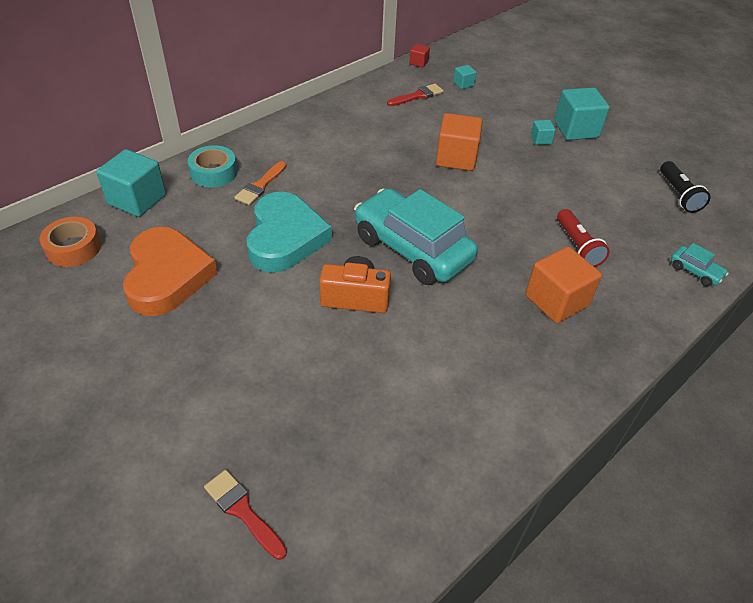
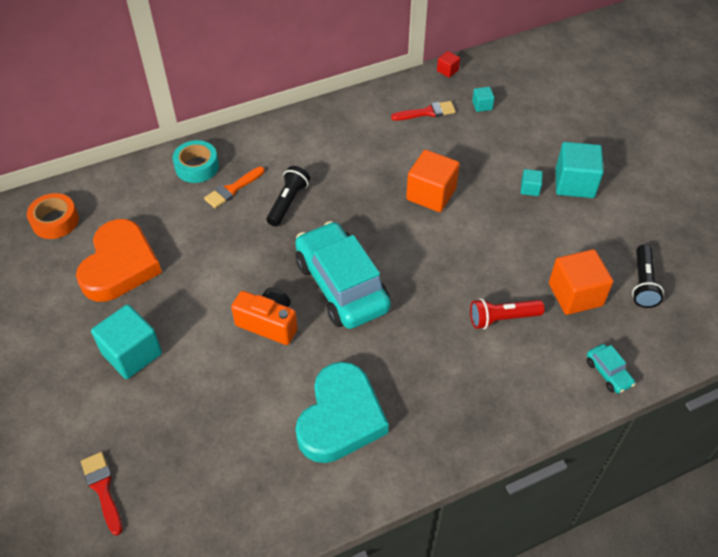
camera: 20 degrees right, 5 degrees up
(137, 199) = (122, 182): turquoise cube -> turquoise cube (132, 353)
(285, 238) = (232, 249): turquoise heart -> turquoise heart (340, 418)
(322, 187) = (288, 202): none -> black flashlight
(556, 300) = (450, 370): orange cube -> orange cube (575, 294)
(577, 246) = (502, 318): red flashlight -> red flashlight turned 75 degrees clockwise

